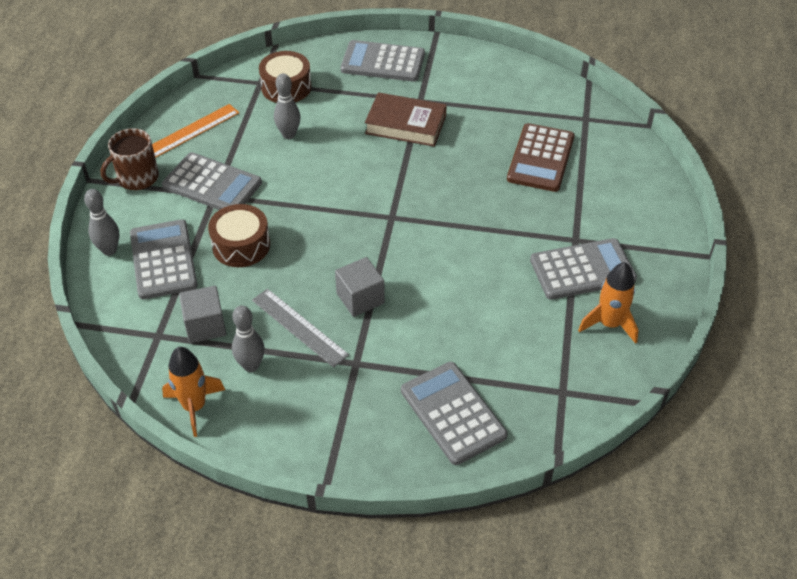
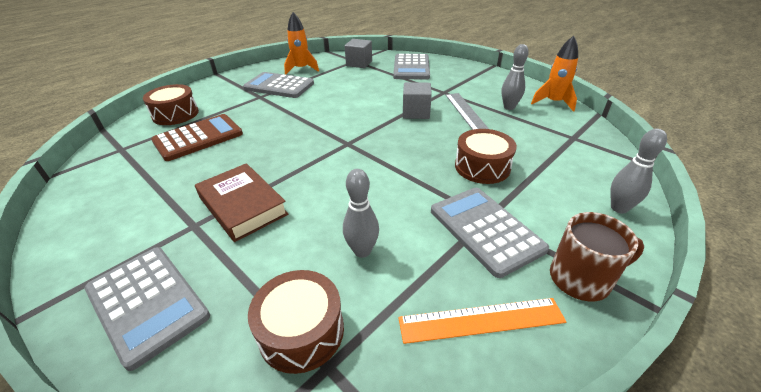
camera: 145 degrees left, 10 degrees down
(163, 260) = (560, 181): grey calculator -> none
(205, 326) = (534, 131): grey cube -> grey cube (359, 63)
(616, 172) = (175, 114): none -> brown drum

